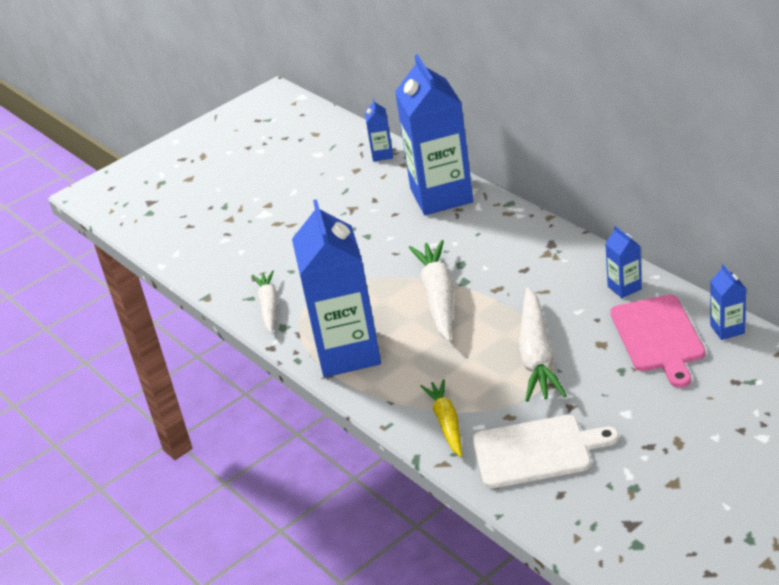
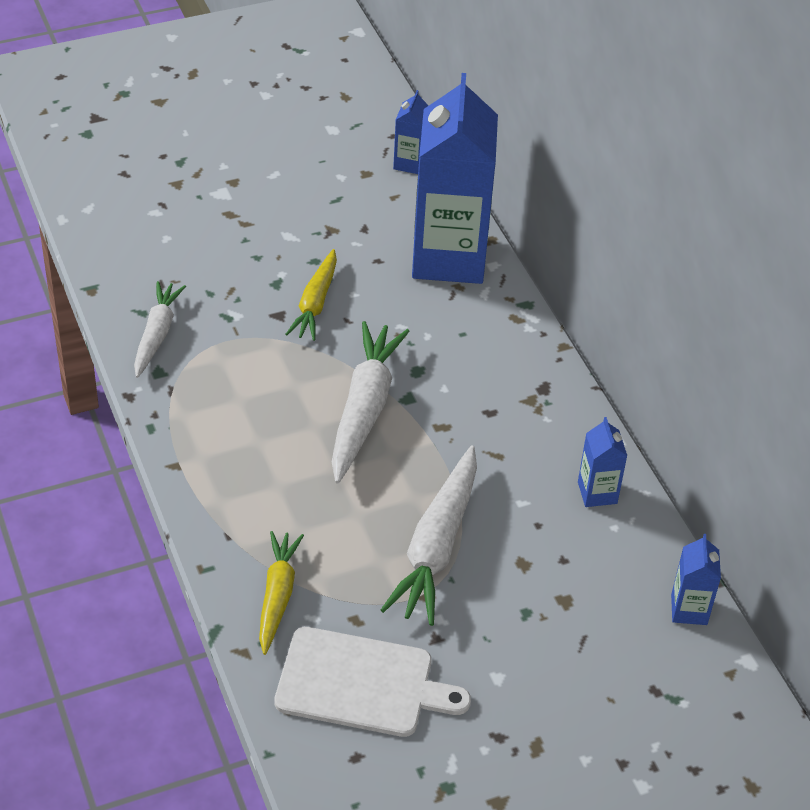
camera: 10 degrees right, 10 degrees up
(347, 353) = (214, 443): blue carton -> none
(367, 251) = (315, 303): none -> yellow carrot
(658, 337) = (598, 583): pink cutting board -> none

